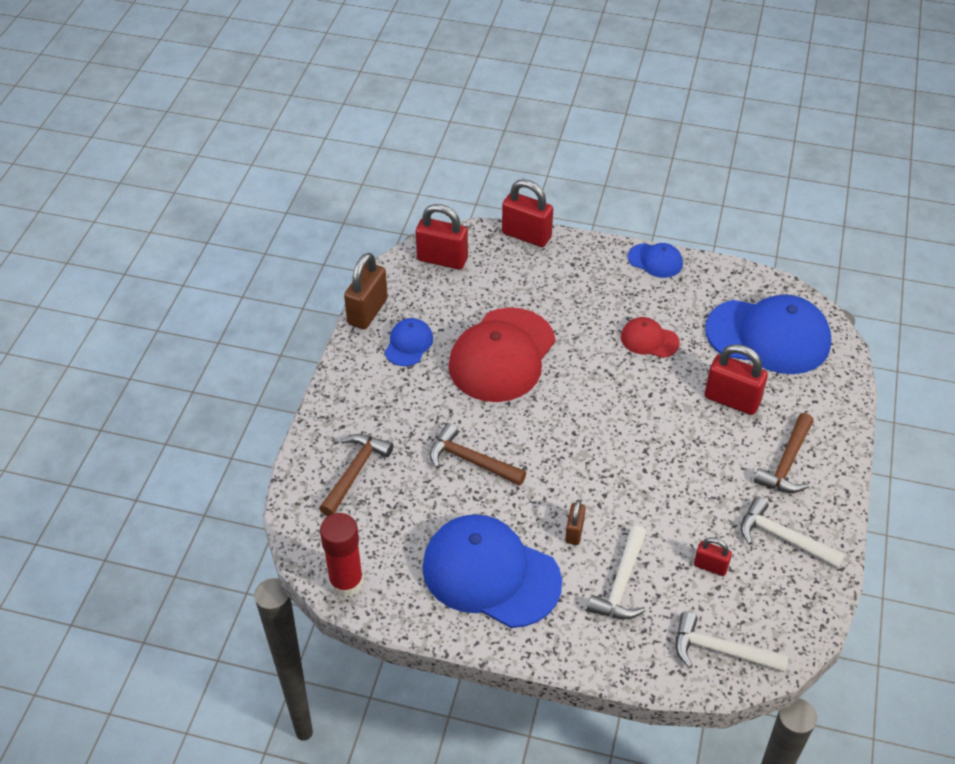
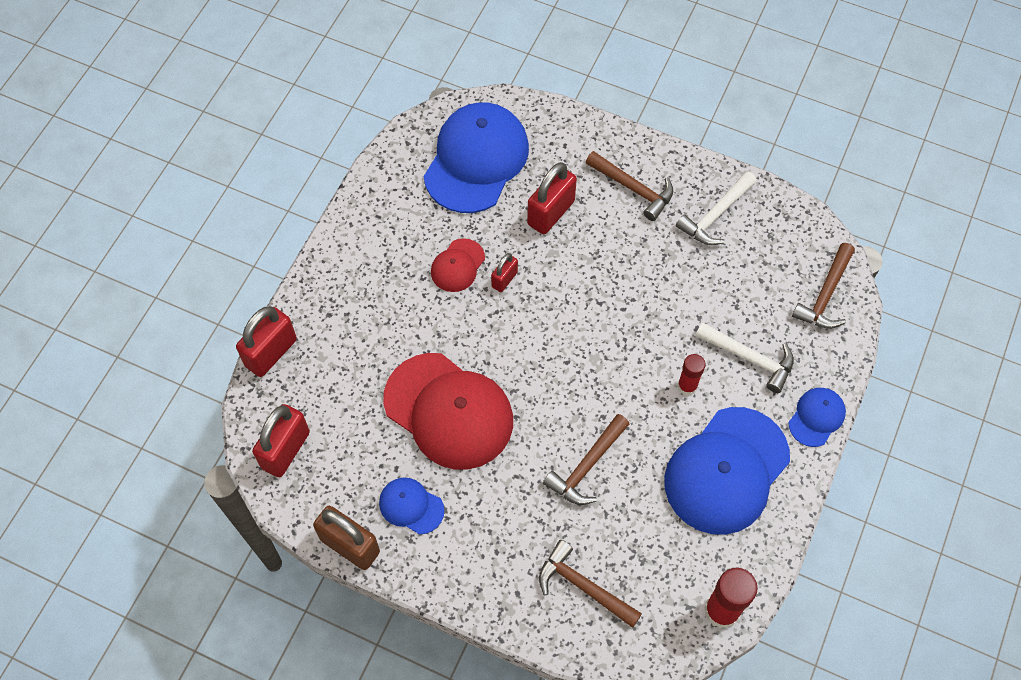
camera: 80 degrees left, 15 degrees up
(574, 532) = (687, 386): brown padlock -> red glue stick
(655, 261) = (346, 233): blue cap -> blue cap (816, 417)
(710, 566) = (739, 280): red padlock -> red padlock (504, 279)
(721, 650) = (825, 295): white hammer -> brown hammer

